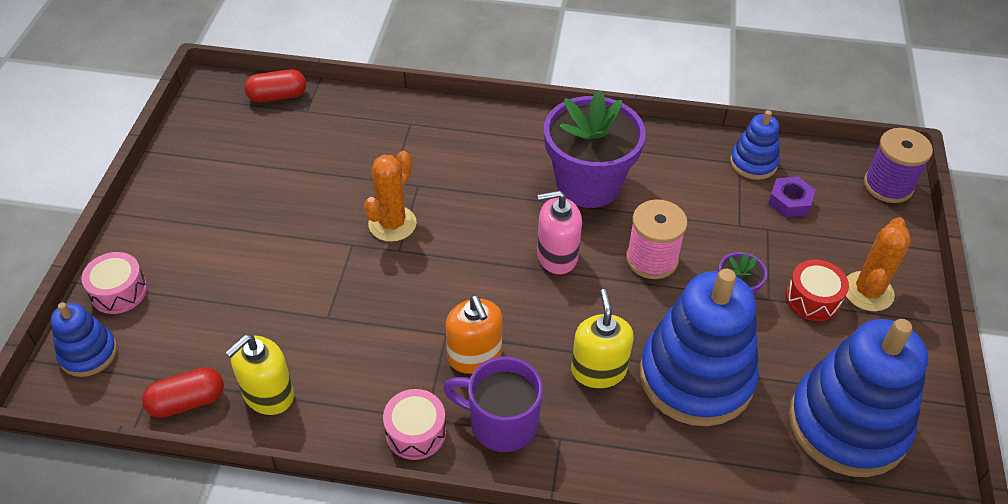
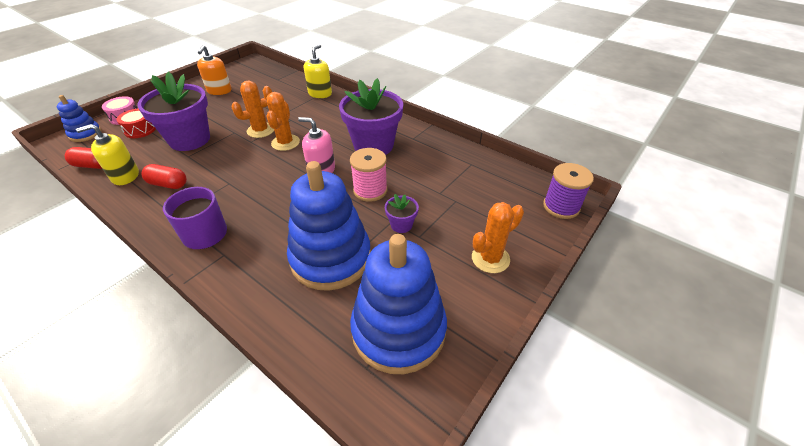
camera: 30 degrees right, 5 degrees down
(277, 96) = (272, 71): red capsule -> red capsule (168, 184)
(294, 287) = (190, 139): none -> purple flower pot
(415, 432) = (162, 219): pink drum -> none
(455, 230) = (285, 143): none -> orange cactus
(474, 356) = (229, 198): orange soap dispenser -> orange soap dispenser (219, 91)
(598, 370) = (281, 231): yellow soap dispenser -> yellow soap dispenser (320, 93)
(753, 163) = (479, 166): blue stacking toy -> none
(790, 201) = (484, 192): purple nut -> none
(812, 299) = (448, 247): red drum -> red drum (140, 130)

